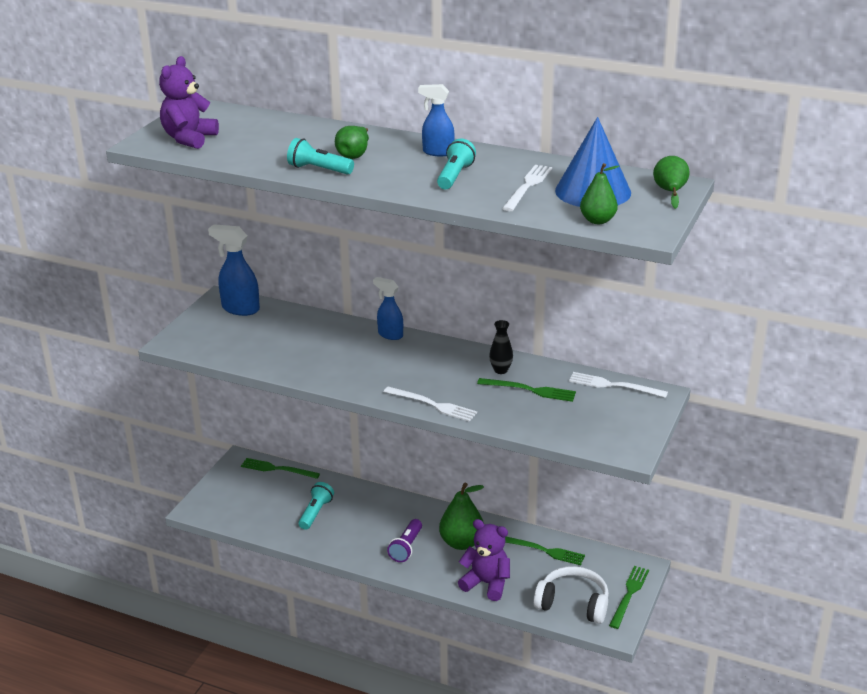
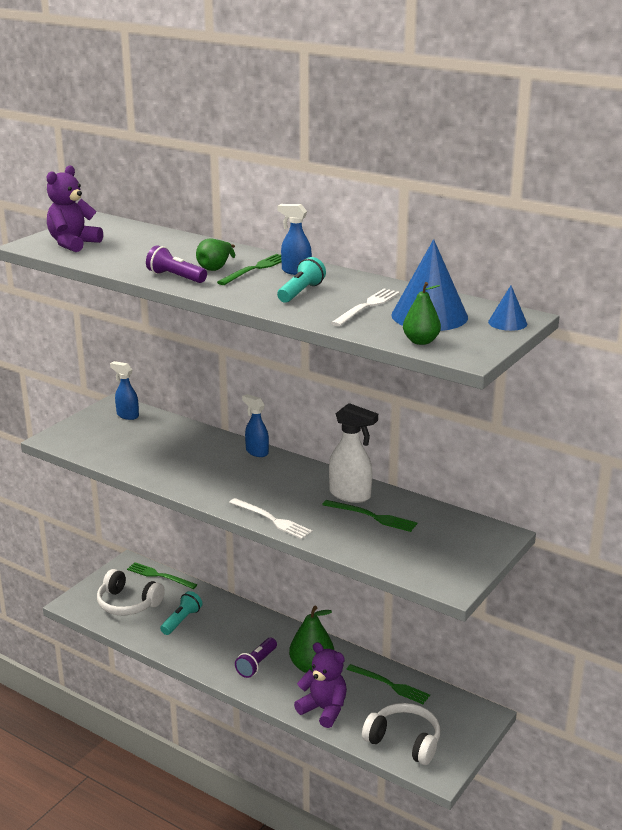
camera: 10 degrees right, 5 degrees down
(240, 309) = (127, 415): blue spray bottle -> blue spray bottle, size x0.66
(254, 502) = (128, 603): none -> white headphones
(319, 169) = (176, 277): turquoise flashlight -> purple flashlight
(500, 370) = (350, 495): black vase -> white spray bottle
(614, 385) = (458, 521): white fork -> none
(629, 595) = (464, 740): green fork -> green fork (255, 269)
(670, 192) = (507, 323): green pear -> blue cone

